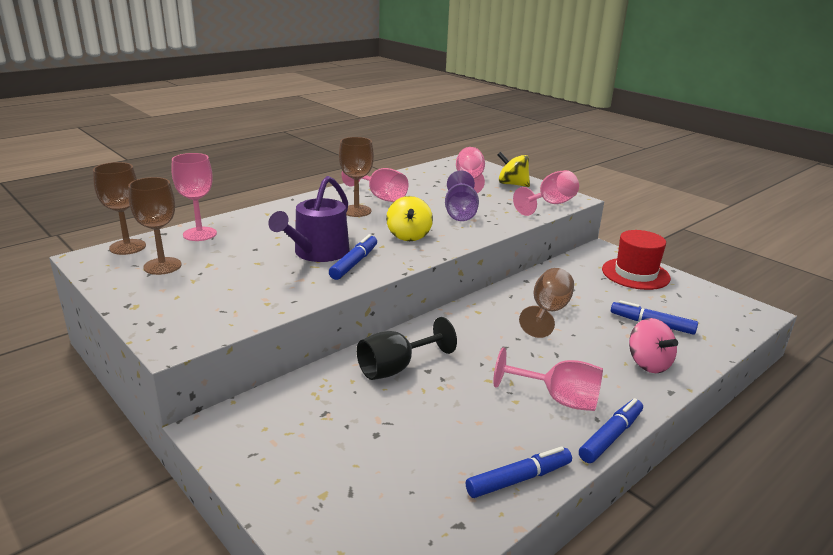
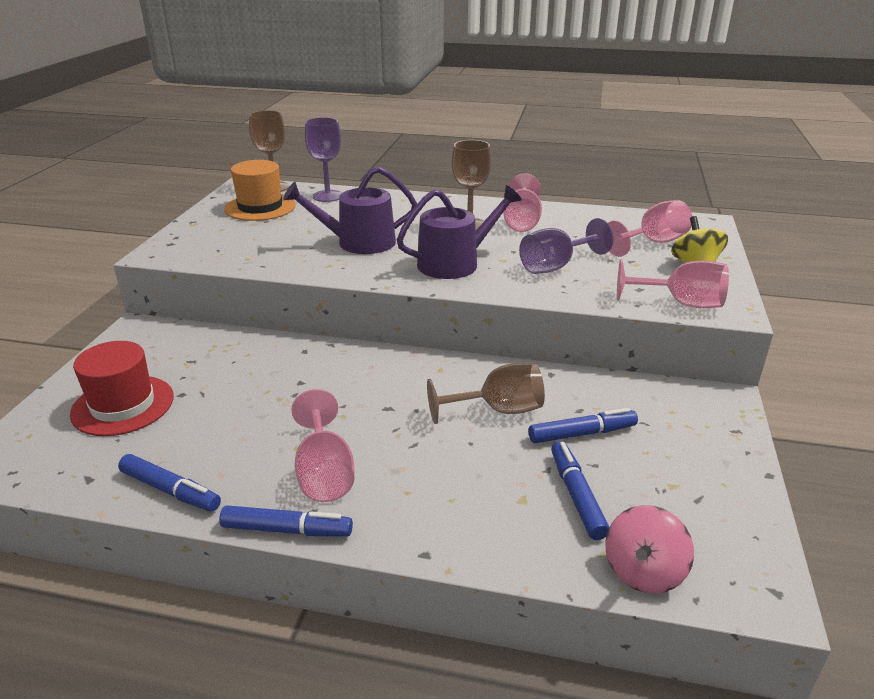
camera: 55 degrees right, 5 degrees up
(162, 266) = (260, 207): brown goblet -> orange hat
(200, 234) = (328, 196): pink goblet -> purple goblet
(354, 263) = (360, 262): blue marker -> blue marker (582, 433)
(396, 368) = (287, 366): black goblet -> none
(409, 236) = (455, 263): yellow spinning top -> purple watering can
(635, 274) = (699, 444): red hat -> red hat (123, 405)
(648, 364) = (470, 518): pink spinning top -> pink spinning top (643, 571)

